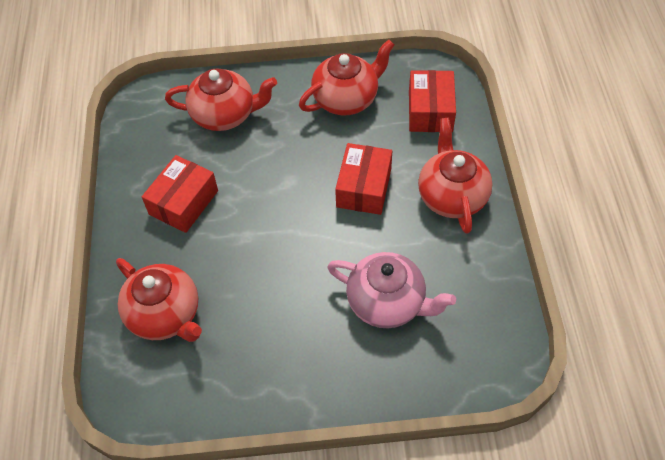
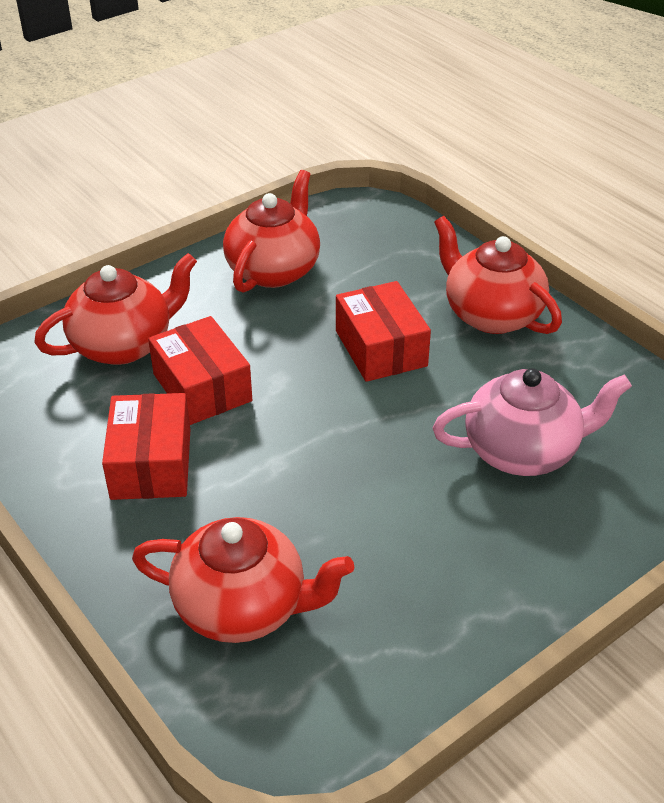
camera: 35 degrees left, 15 degrees down
(430, 111) = (387, 245): red box -> red box (202, 387)

